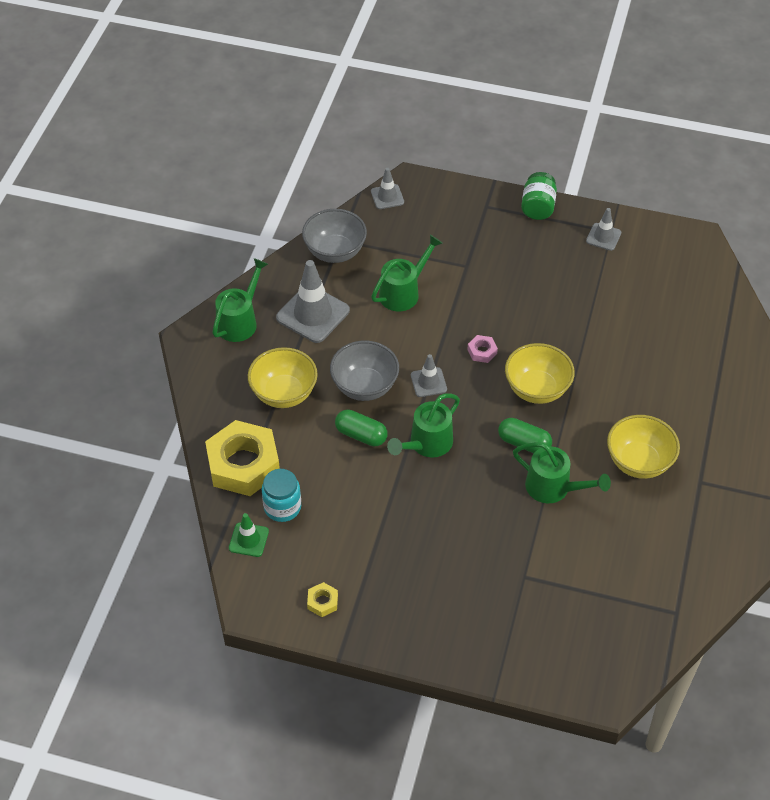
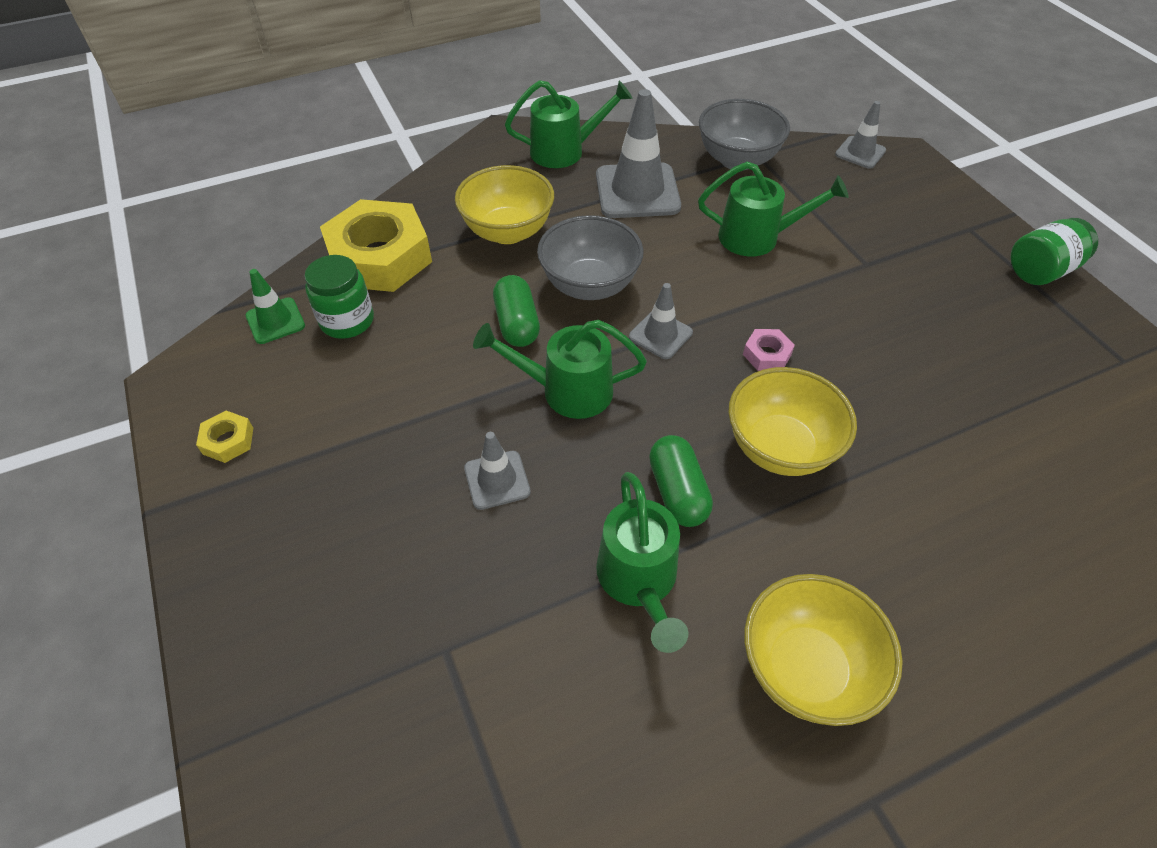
camera: 50 degrees right, 0 degrees up
(282, 507) = (347, 321): turquoise jar -> green jar
(603, 237) = (1103, 359): grey traffic cone -> grey traffic cone (497, 480)

